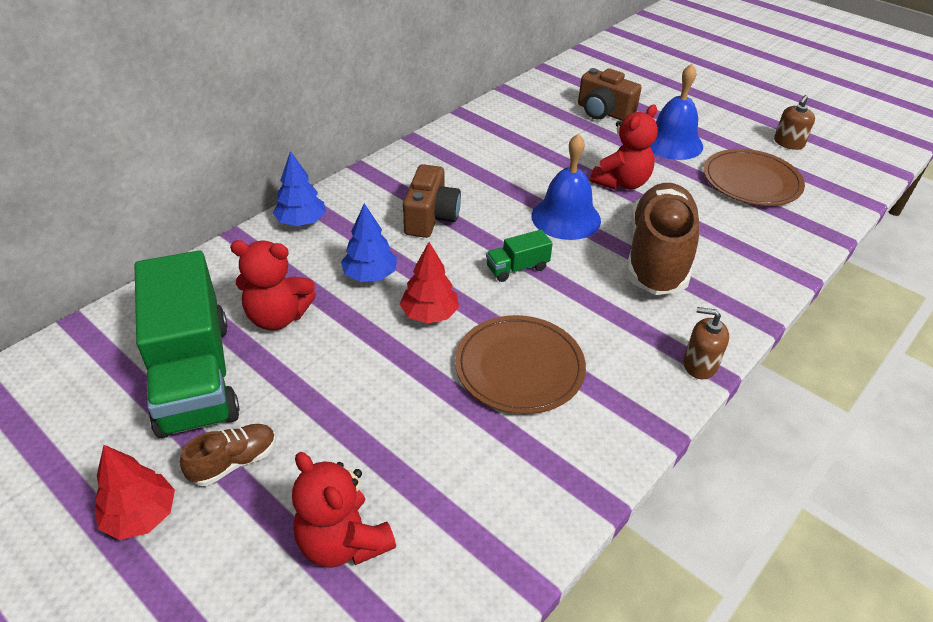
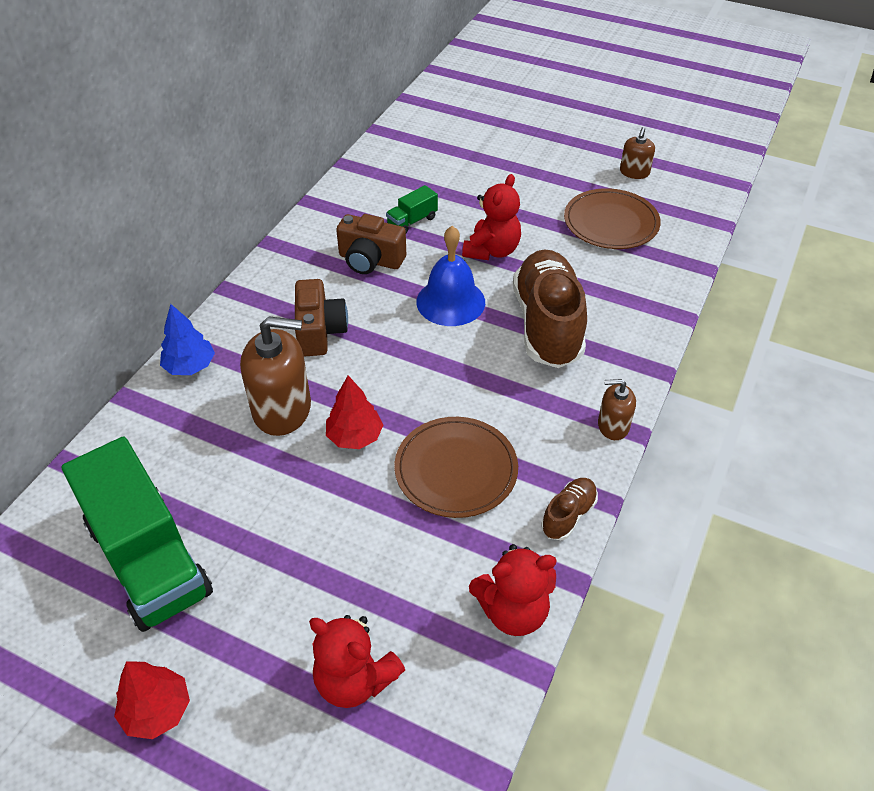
camera: 15 degrees left, 5 degrees up
(234, 462) = (224, 634): brown shoe -> brown shoe (568, 515)
(278, 317) = (207, 476): red teddy bear -> red teddy bear (513, 611)
(370, 275) = (282, 409): blue tree -> brown soap dispenser
(517, 268) = (421, 367): green truck -> green truck (412, 221)
(603, 112) = (451, 172): brown camera -> brown camera (370, 260)
(672, 143) = (527, 195): blue bell -> none

